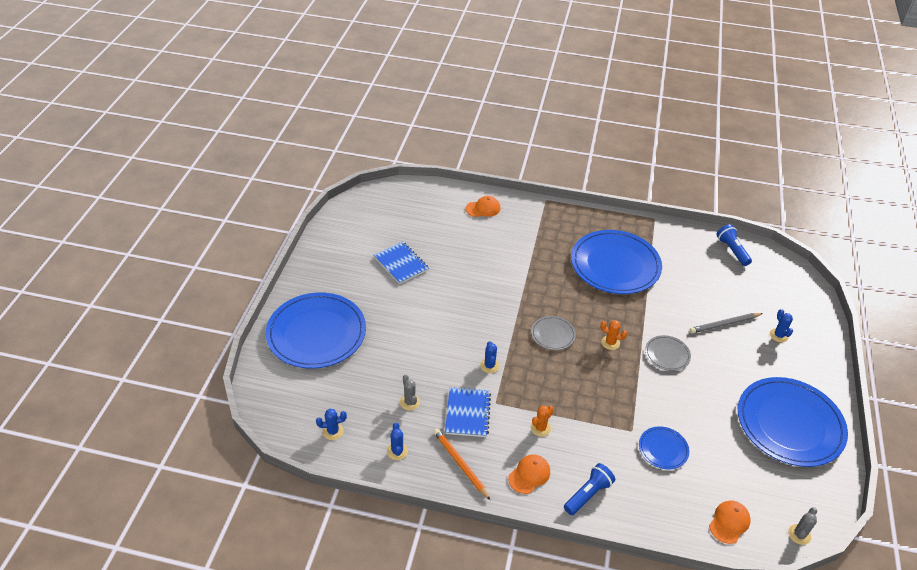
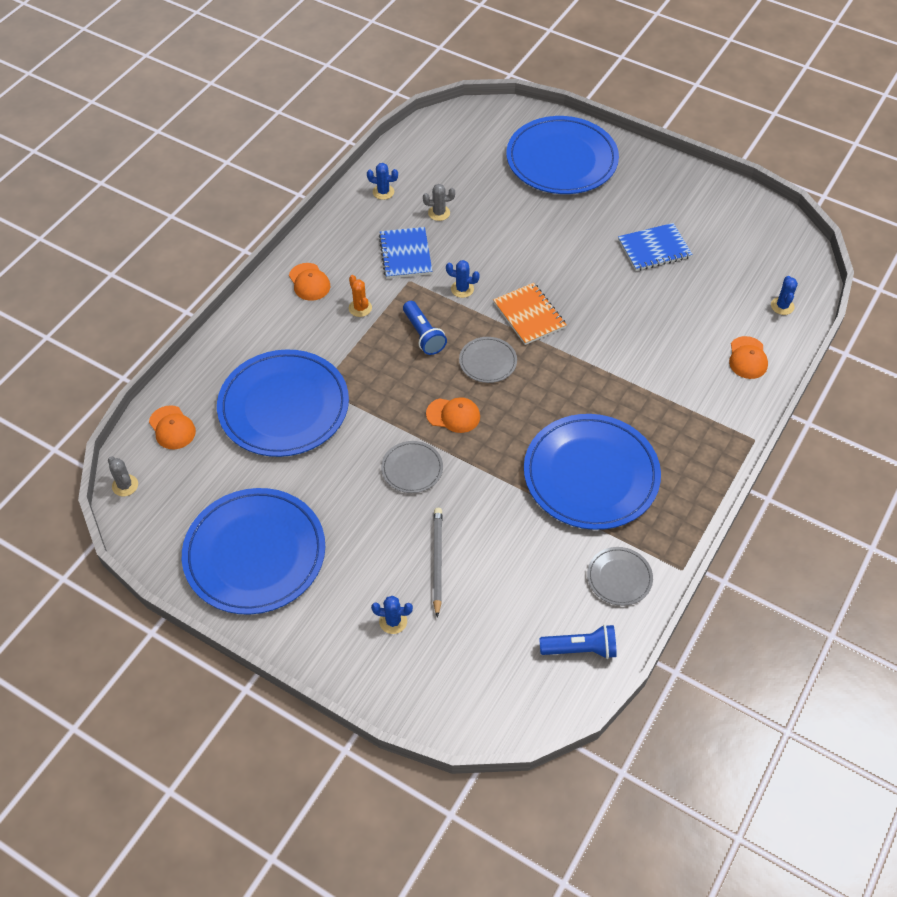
camera: 110 degrees right, 10 degrees up
(333, 431) = (427, 152): blue cactus -> blue cactus (782, 306)
(460, 464) = (347, 234): orange pencil -> none
(467, 413) = (405, 254): blue notebook -> blue notebook turned 60 degrees clockwise
(497, 320) = (529, 315): none -> orange notebook
(588, 494) = (264, 321): blue flashlight -> blue flashlight (423, 335)
(610, 343) = (453, 415): orange cactus -> orange cap
(663, 449) = (284, 406): blue plate -> blue plate, size x2.19
(677, 242) = (619, 577): none -> grey plate

